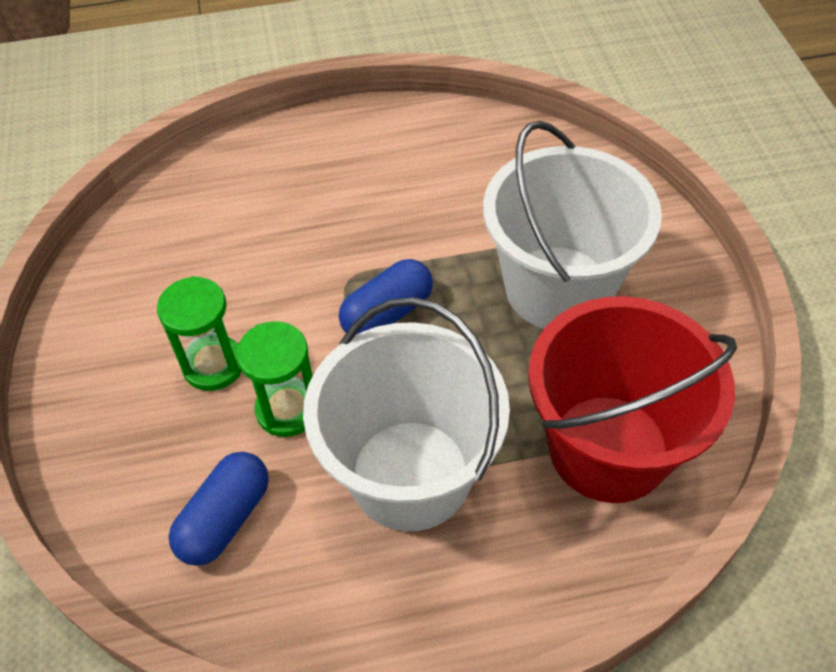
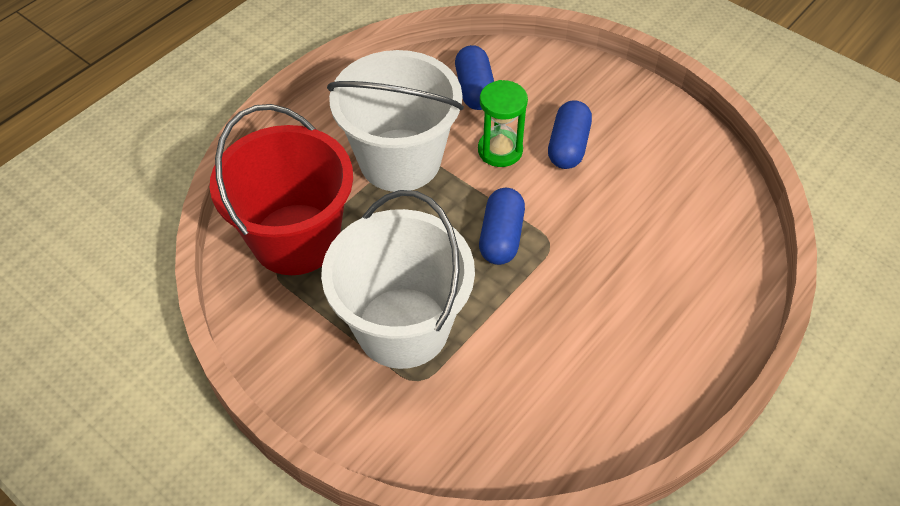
camera: 140 degrees right, 0 degrees up
(213, 365) = (568, 146): green hourglass -> blue capsule

